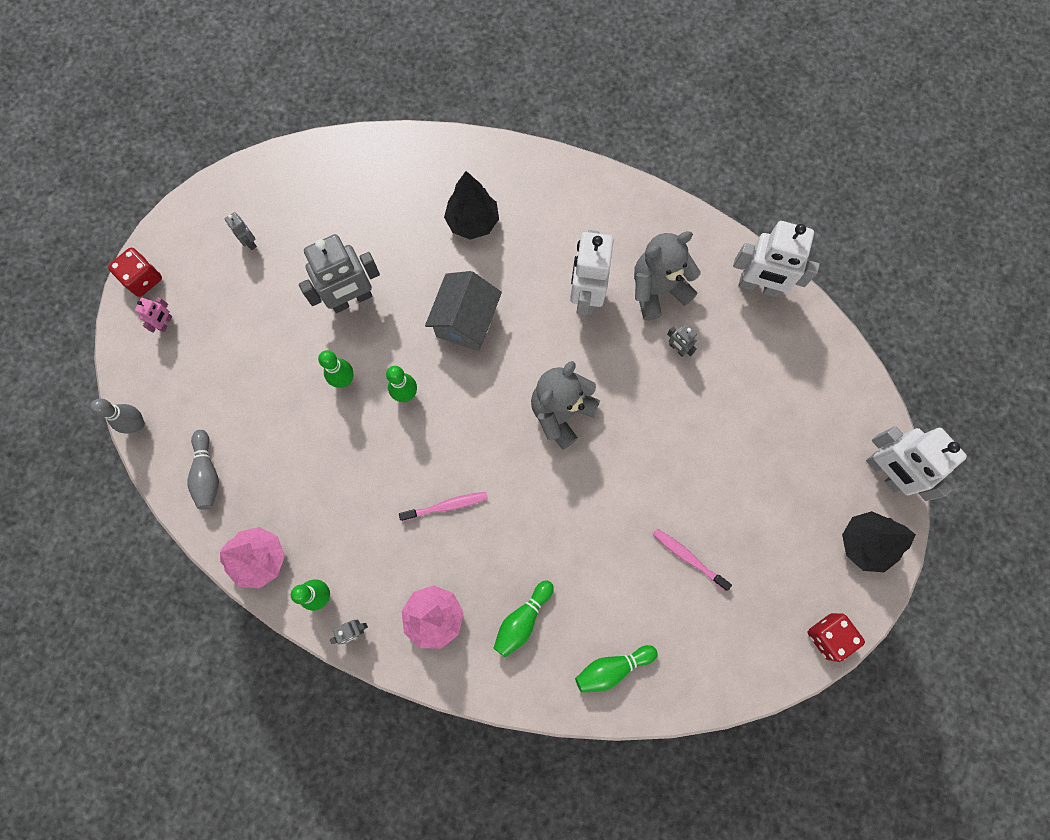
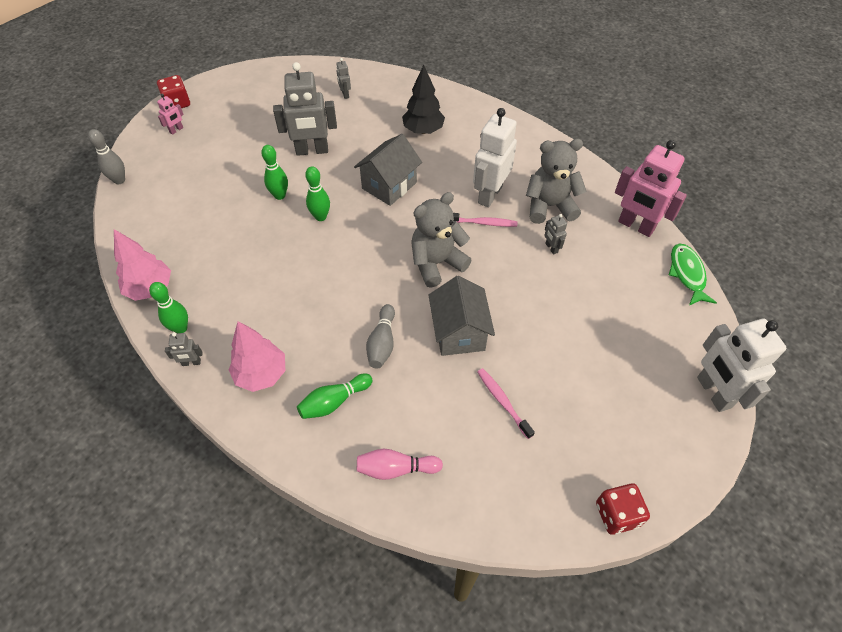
camera: 20 degrees right, 20 degrees down
(207, 474) = (147, 223): grey bowling pin -> grey bowling pin (382, 343)
(249, 242) = (260, 102): grey robot -> grey robot (345, 94)
(446, 506) = (313, 298): pink toothbrush -> pink toothbrush (482, 223)
(612, 668) = (396, 468): green bowling pin -> pink bowling pin
(617, 493) = (459, 332): none -> grey house
(758, 286) = (635, 226): white robot -> pink robot
(827, 334) = (687, 274): none -> green fish
(864, 543) = (677, 445): black tree -> none

